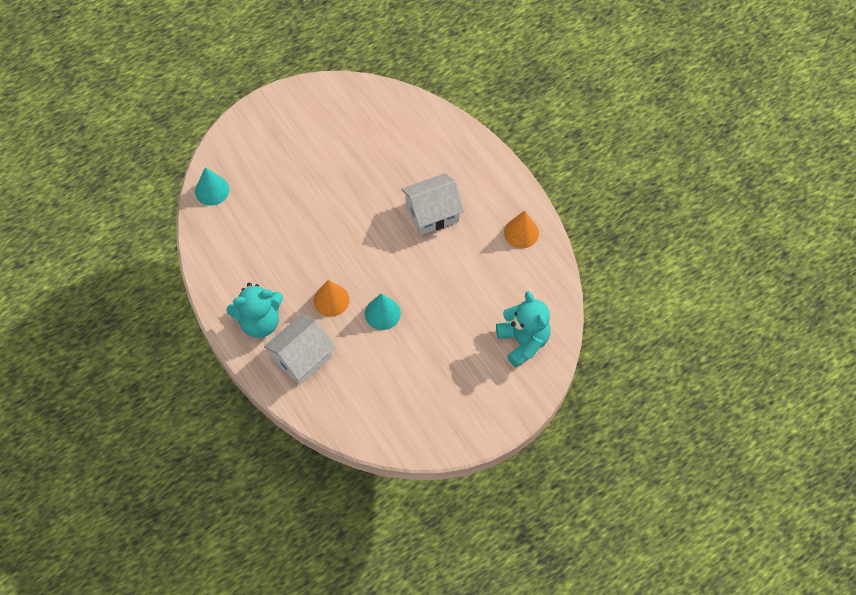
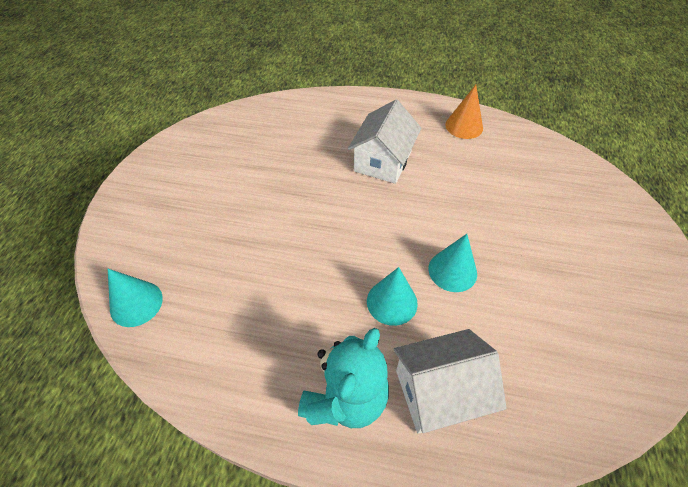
camera: 45 degrees left, 10 degrees down
(302, 357) = (439, 391): white house -> white house turned 75 degrees clockwise
(331, 300) = (392, 302): orange cone -> turquoise cone
(523, 341) = (581, 194): turquoise teddy bear -> none

